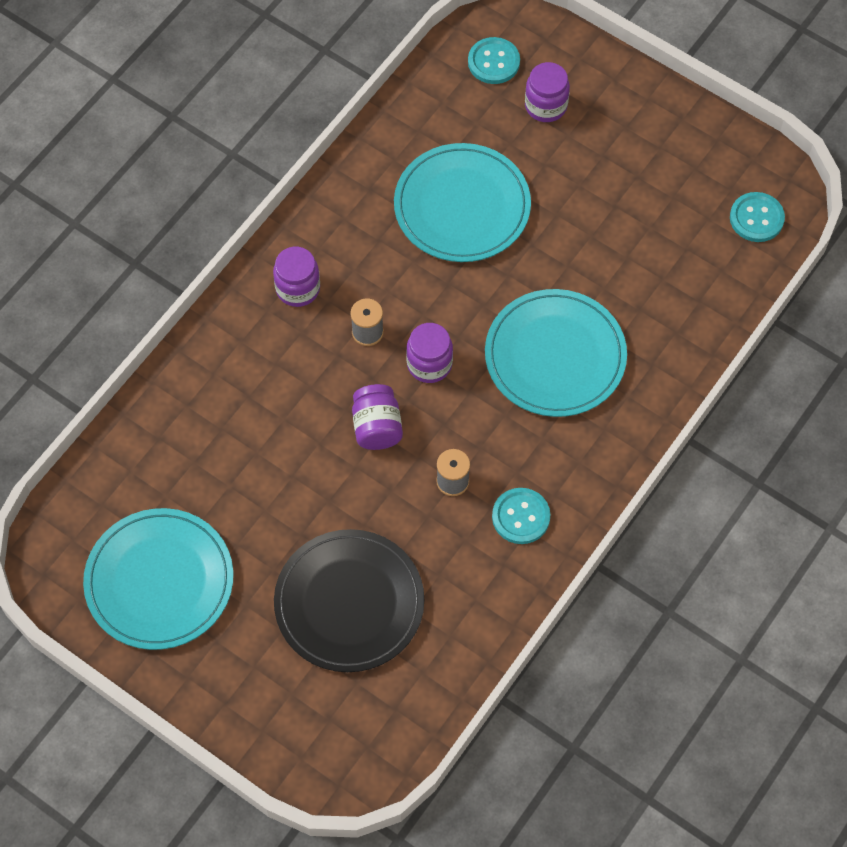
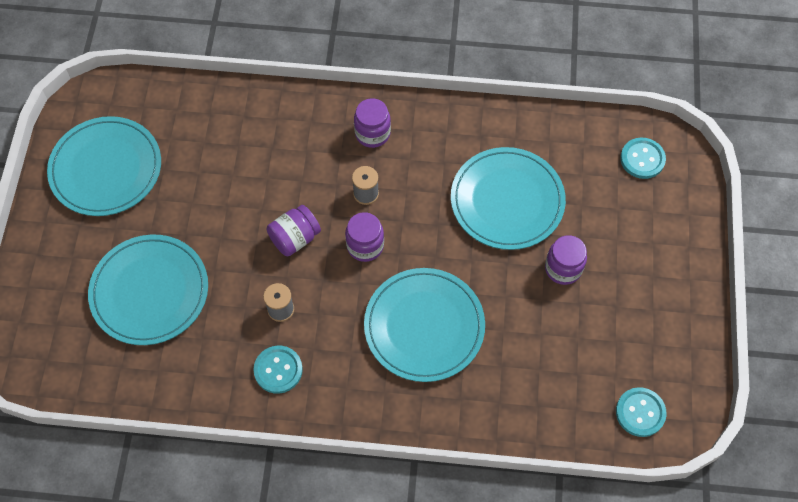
camera: 60 degrees right, 0 degrees up
(349, 603) = (149, 291): black plate -> turquoise plate
(545, 106) = (631, 212): purple jar -> purple jar (563, 268)

